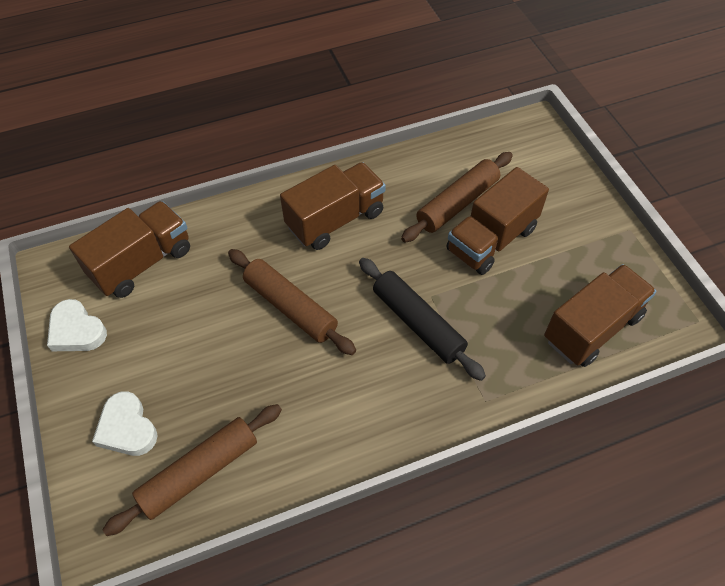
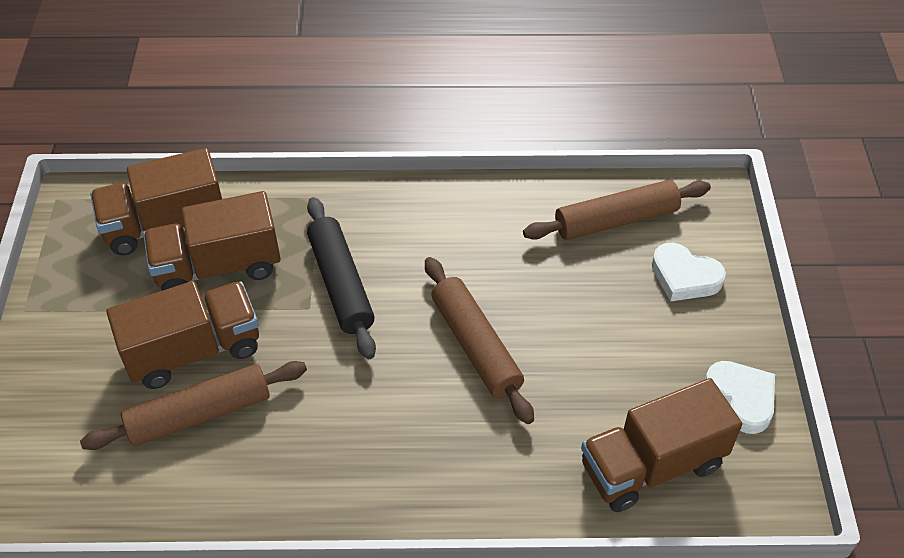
camera: 160 degrees left, 5 degrees down
(127, 428) = (684, 277): white heart -> white heart turned 135 degrees clockwise
(335, 219) = (372, 445): brown truck -> brown truck (218, 267)

